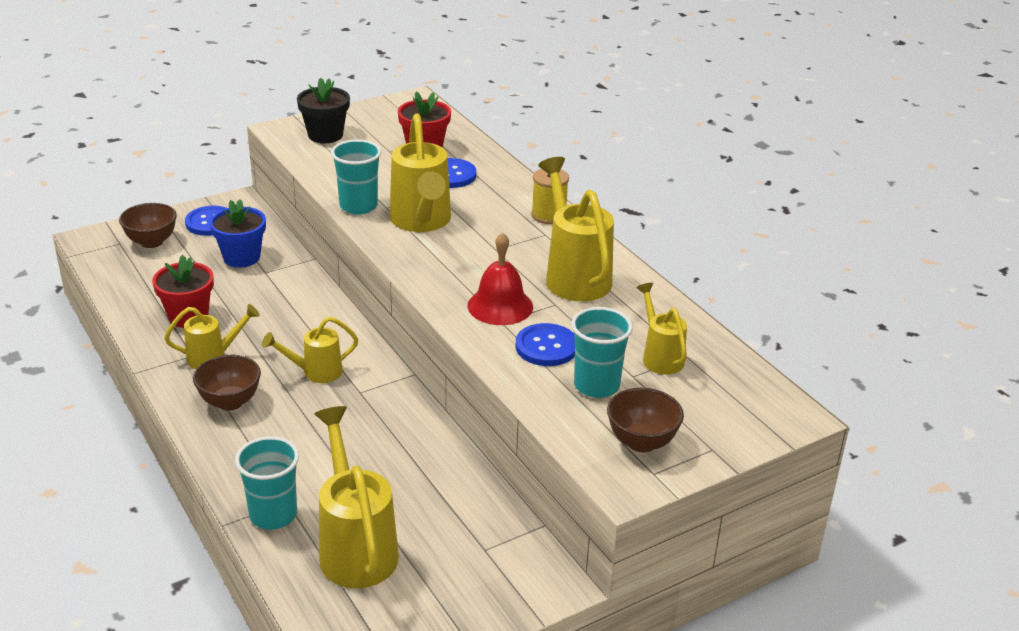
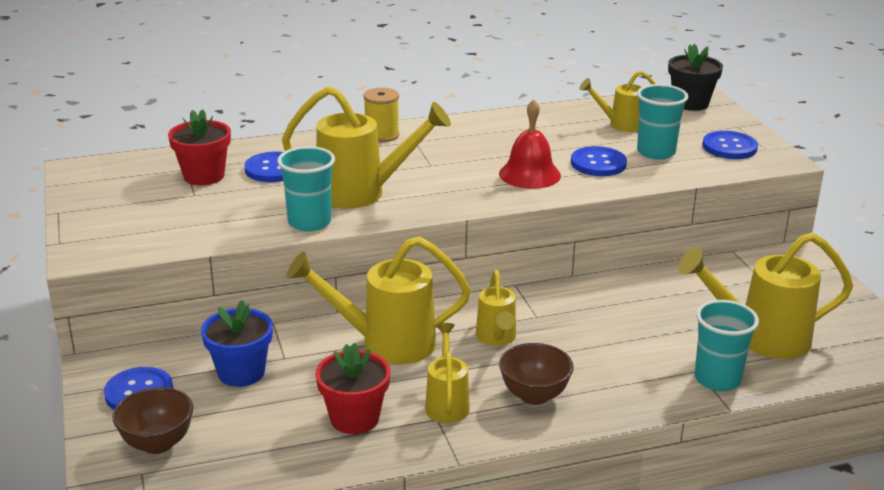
camera: 75 degrees left, 5 degrees down
(325, 135) = (123, 228): black flower pot -> black flower pot (690, 103)
(574, 275) = (490, 138): yellow watering can -> yellow watering can (385, 343)
(641, 442) = (729, 147): brown bowl -> blue button

